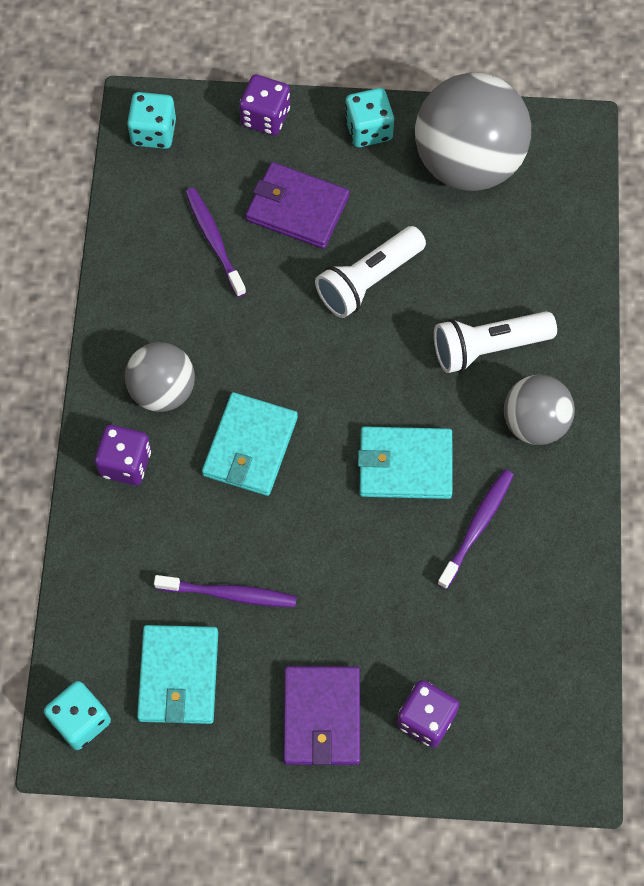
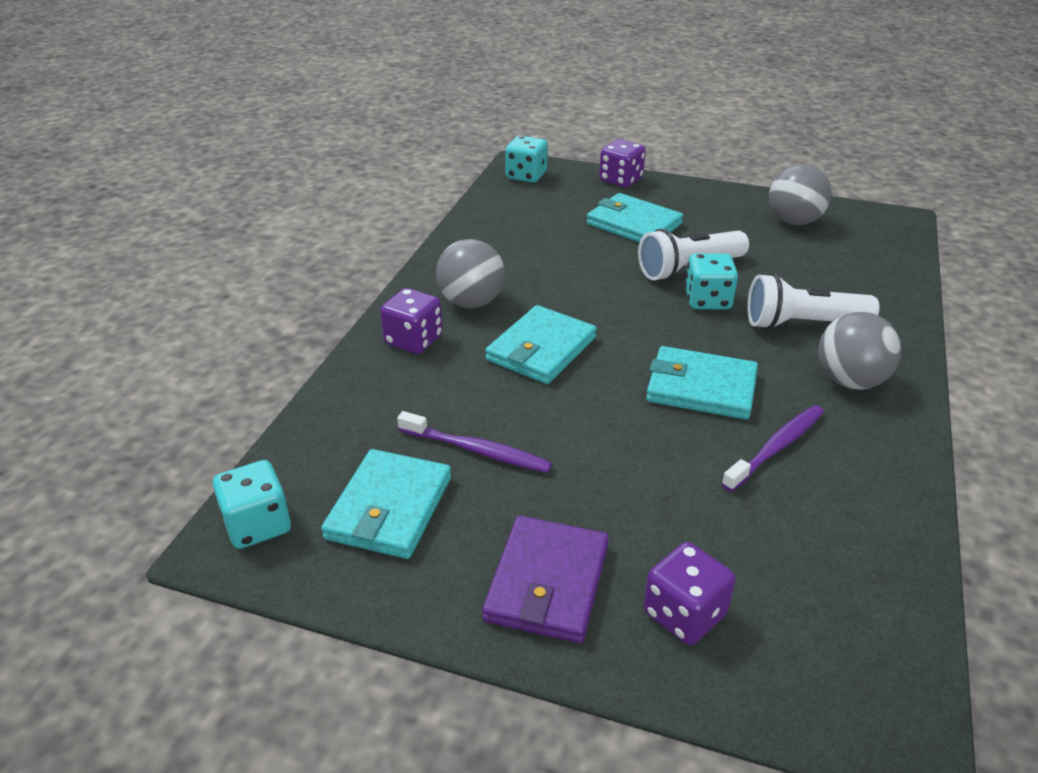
camera: 15 degrees right, 30 degrees down
(214, 241) = (554, 230): purple toothbrush -> none
(297, 208) = (633, 224): purple wallet -> turquoise wallet
(368, 129) = (707, 195): turquoise dice -> turquoise dice (707, 300)
(468, 162) = (794, 221): grey ball -> grey ball, size x0.57

